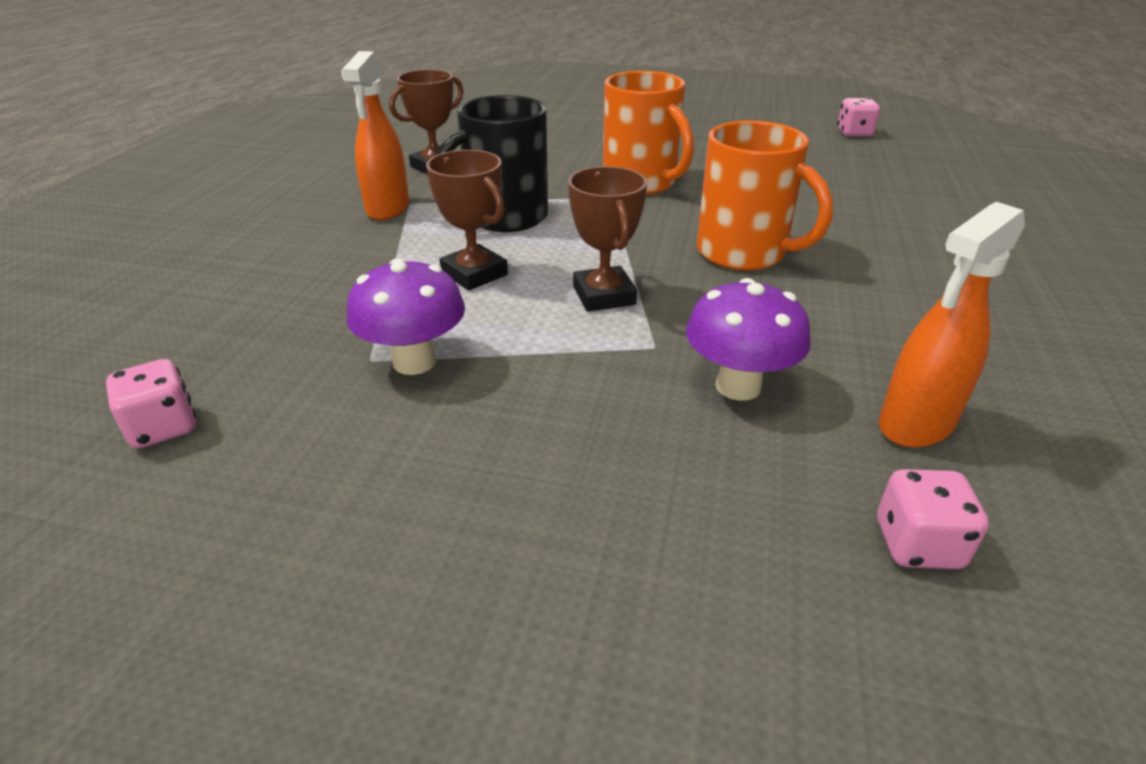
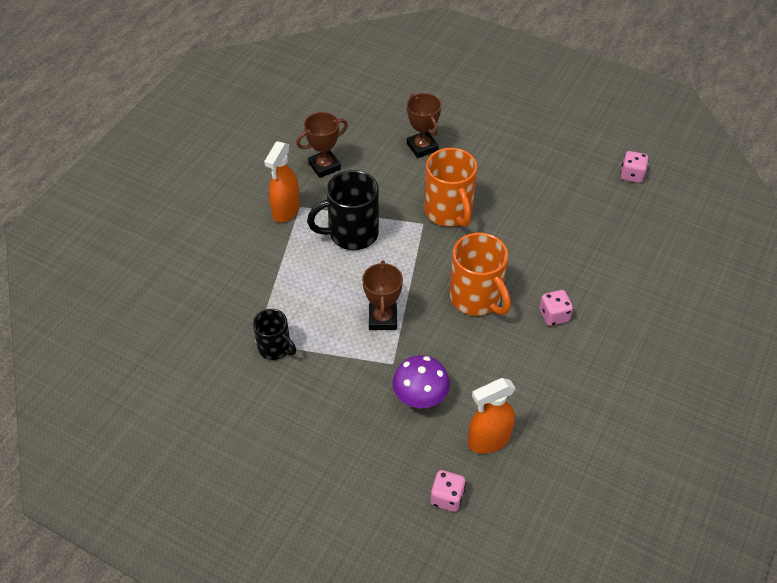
camera: 15 degrees right, 15 degrees up
(163, 427) = (163, 366): pink dice -> pink dice (554, 315)
(414, 362) = (275, 348): purple mushroom -> black mug
(474, 274) = (320, 285): brown trophy -> brown trophy (422, 147)

